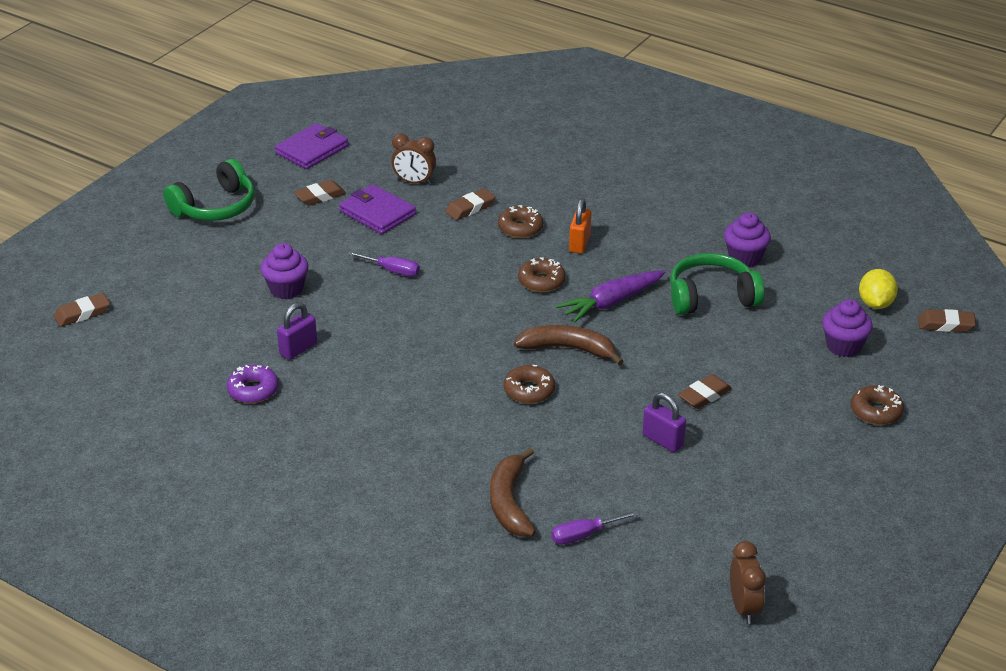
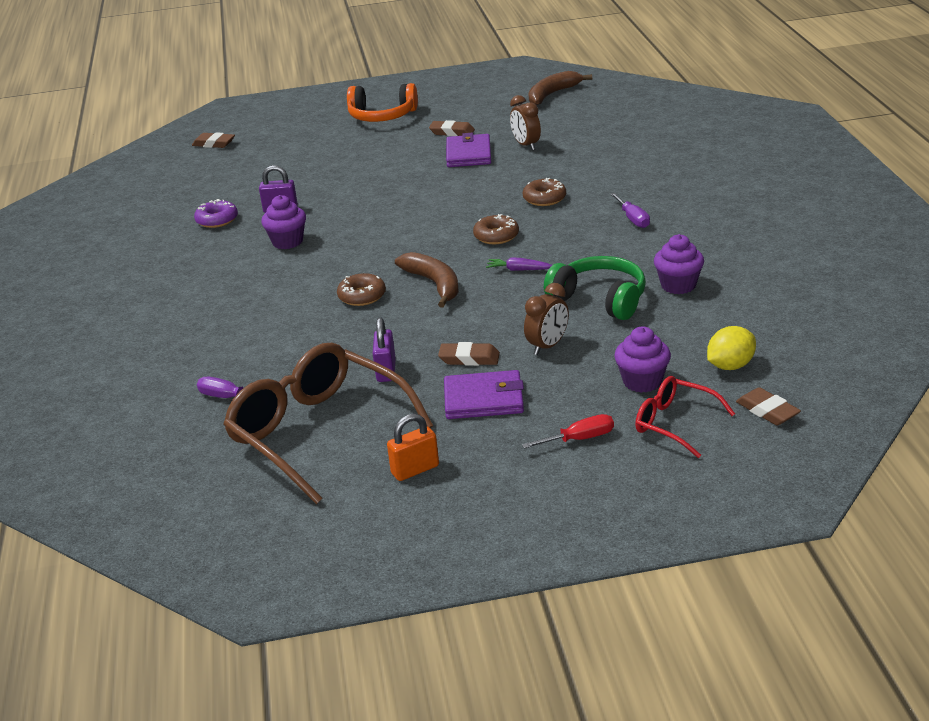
camera: 50 degrees right, 5 degrees down
(215, 207) = (382, 116): green headphones -> orange headphones
(286, 289) = (336, 175): purple cupcake -> purple cupcake (287, 242)
(312, 149) = (497, 105): purple wallet -> purple wallet (484, 399)
(392, 271) = (414, 190): purple screwdriver -> purple screwdriver (633, 219)
(470, 208) = (533, 174): brown eraser -> none
(510, 502) = (225, 353): brown banana -> brown banana (552, 94)
(579, 243) = (567, 224): orange padlock -> orange padlock (415, 470)
(611, 302) = (518, 270): purple carrot -> purple carrot, size x0.54
(702, 517) = (318, 432): none -> brown glasses
(744, 607) = (232, 504): brown clock -> brown clock (547, 346)
(876, 411) = (580, 439): brown donut -> red screwdriver
(910, 365) = (674, 423): none -> red glasses

